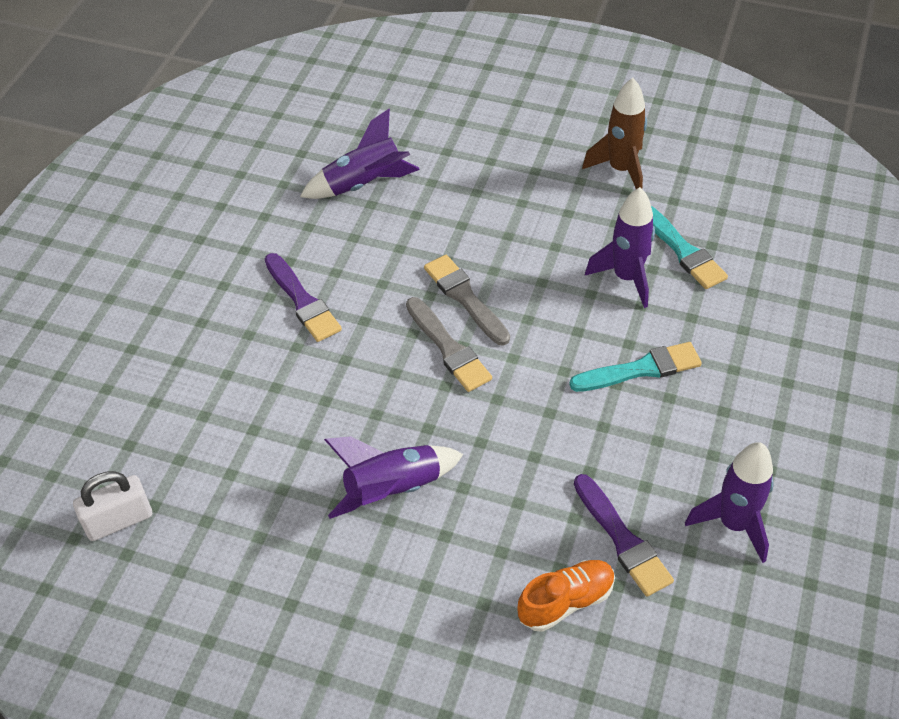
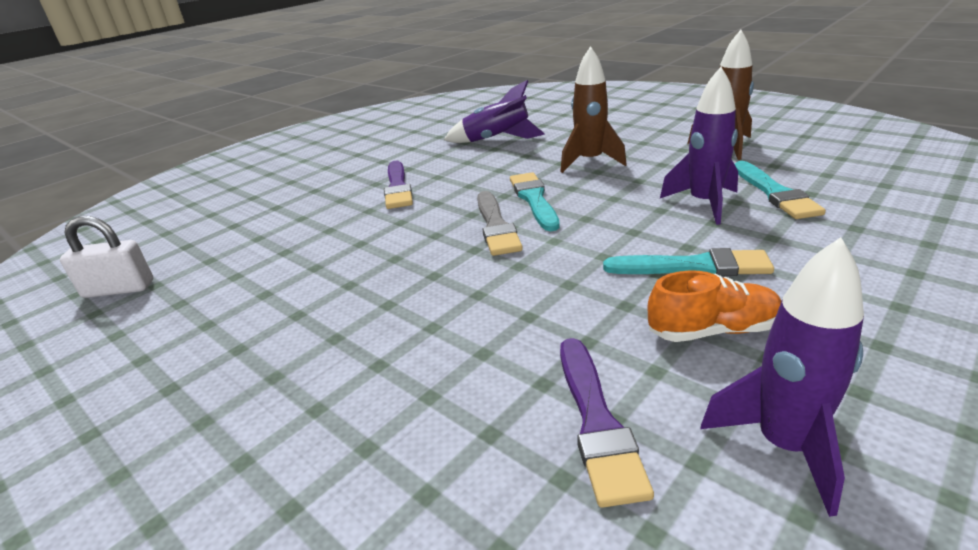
camera: 25 degrees right, 20 degrees down
(393, 489) = (360, 314): purple rocket -> none
(465, 298) = (534, 199): grey brush -> turquoise brush
(493, 219) = (590, 162): none -> brown rocket
(566, 601) = (474, 478): orange shoe -> orange shoe (712, 330)

